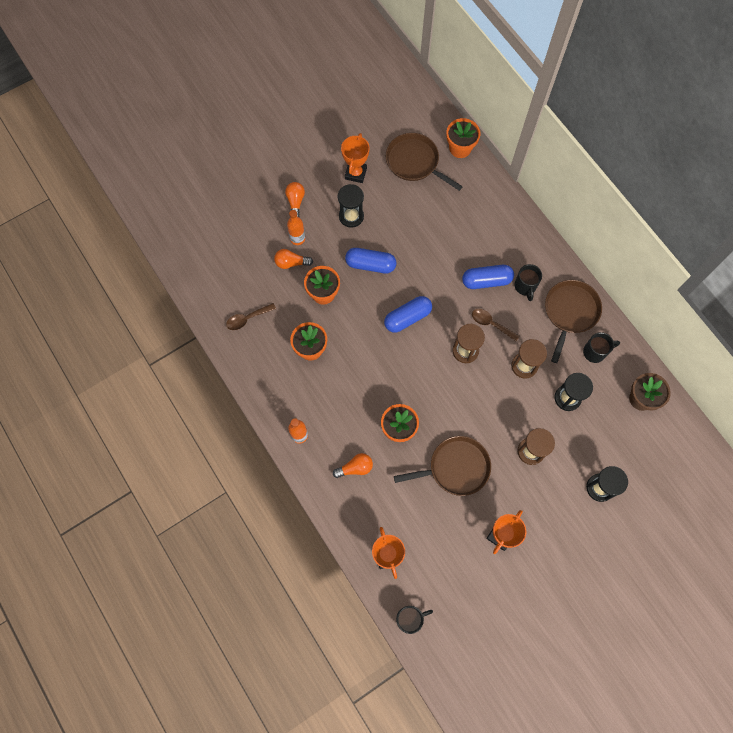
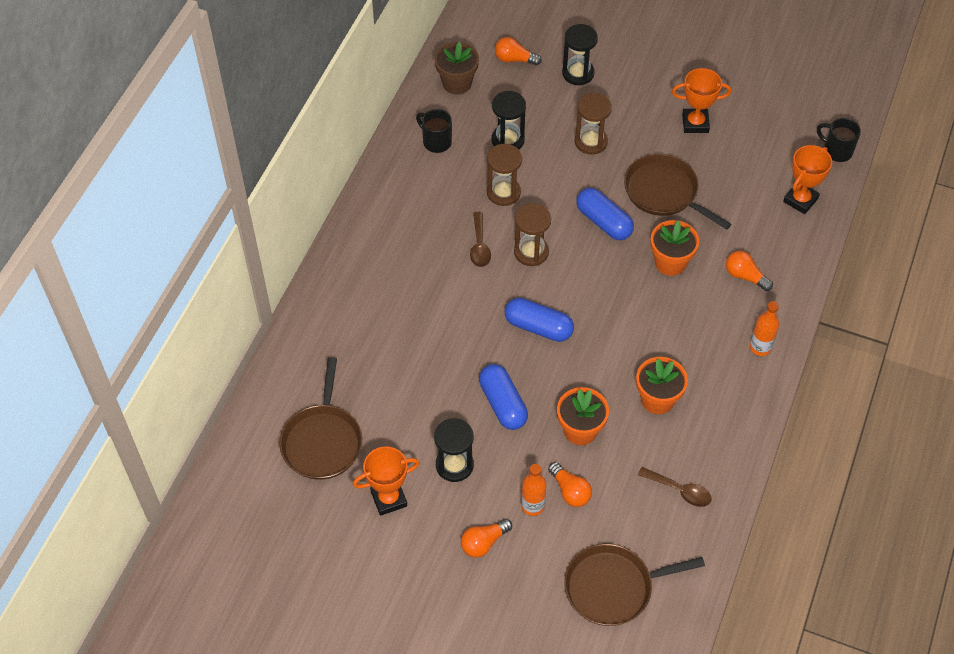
camera: 125 degrees left, 15 degrees down
(460, 148) = (265, 403): orange flower pot -> none
(486, 281) = (430, 278): blue capsule -> blue capsule (603, 222)
(525, 287) = (408, 238): black mug -> none
(570, 312) = (407, 184): brown pan -> brown pan (613, 587)
(640, 452) = (514, 59): none -> orange light bulb

